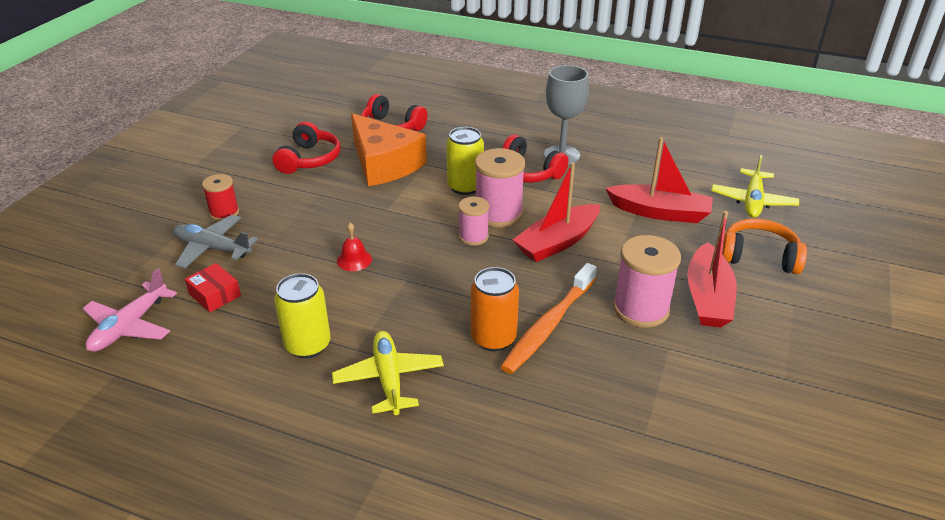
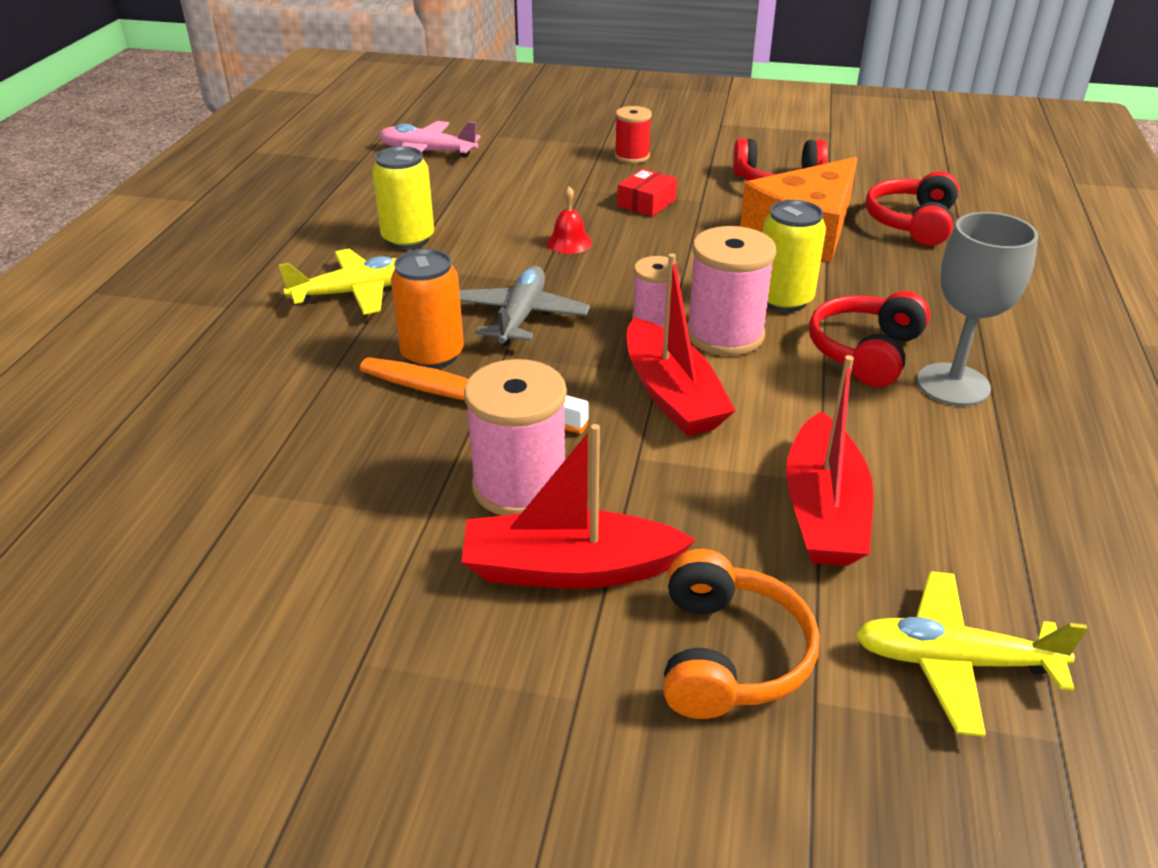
camera: 80 degrees right, 0 degrees up
(212, 248) = (562, 163): grey plane -> grey plane (521, 316)
(215, 295) = (482, 179): red box -> red box (646, 203)
(557, 242) = (672, 395): red boat -> red boat turned 150 degrees counterclockwise

